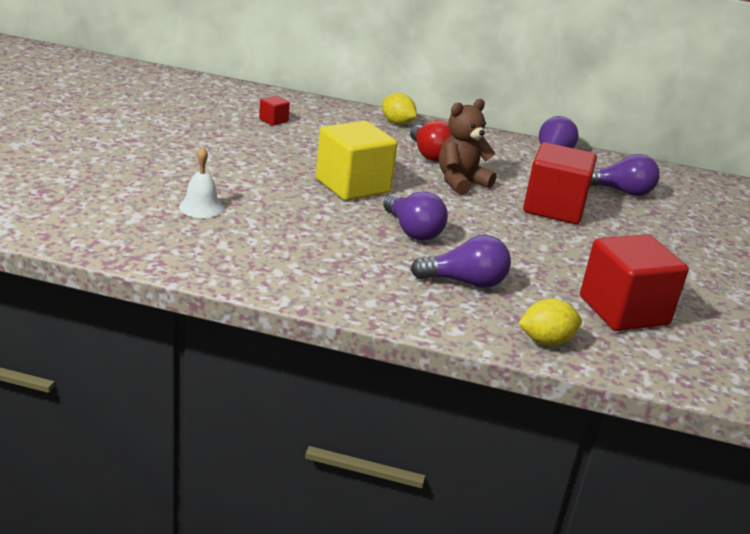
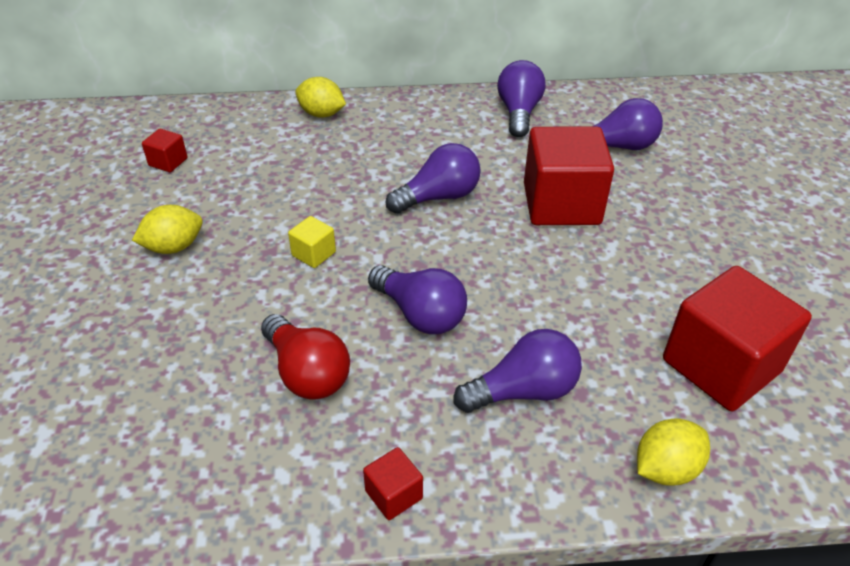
camera: 15 degrees left, 15 degrees up
(201, 207) = (130, 377): white bell -> none
(257, 160) = (174, 247): none -> yellow lemon
(346, 299) = (394, 494): none -> red cube
(352, 186) = (314, 254): yellow cube -> yellow cube, size x0.43
(430, 155) = (383, 159): red light bulb -> red light bulb (307, 373)
(460, 182) = (438, 197): brown teddy bear -> purple light bulb

